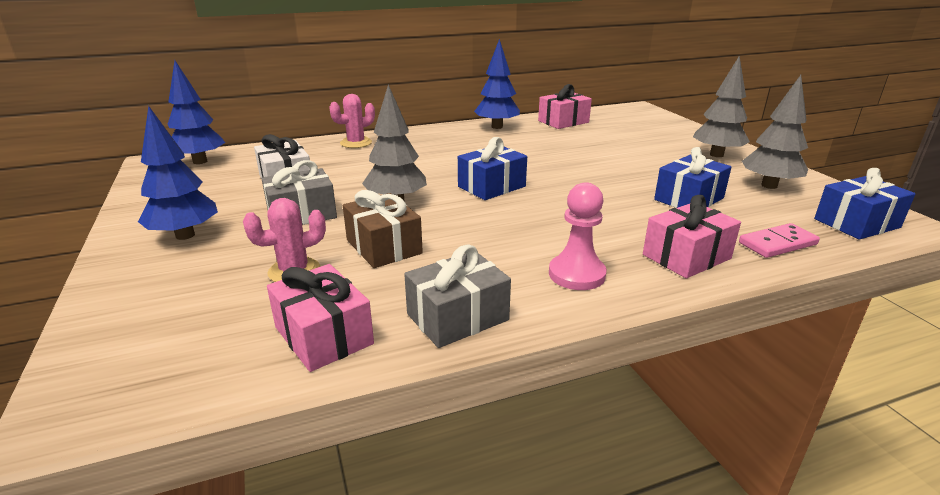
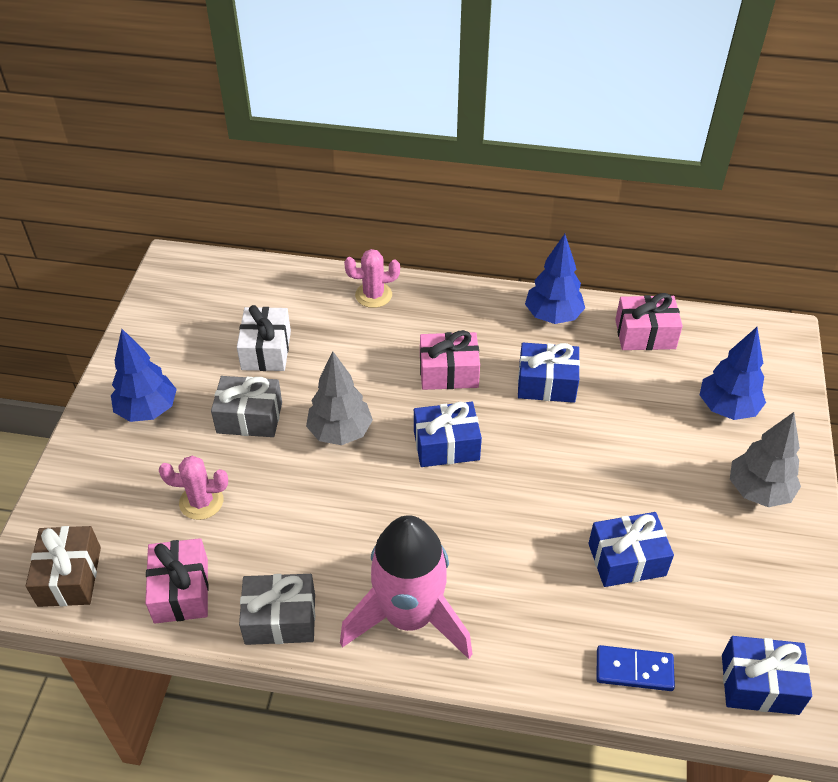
camera: 30 degrees right, 20 degrees up
(200, 161) = (210, 277): blue tree -> blue tree (727, 408)
(383, 247) = (285, 501): brown gift -> brown gift (69, 576)
(528, 149) = (546, 383): none -> blue gift
(576, 274) = (409, 616): pink pawn -> pink rocket
(686, 257) = (526, 643): pink gift -> pink gift (448, 372)
(769, 185) = (747, 578): grey tree -> none
(777, 244) = (634, 670): pink domino -> blue domino

